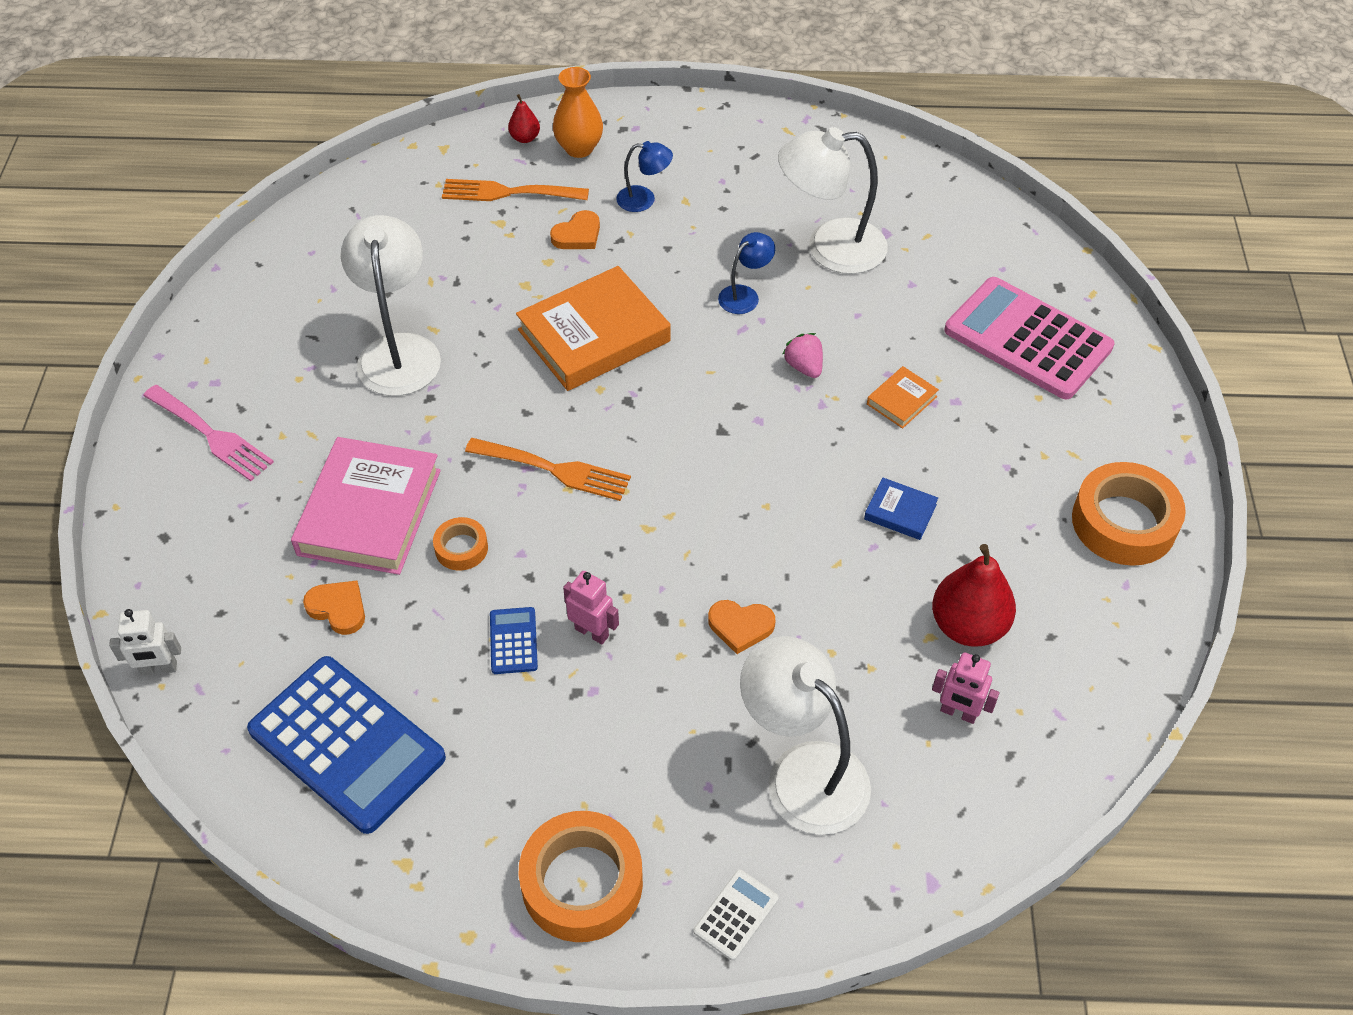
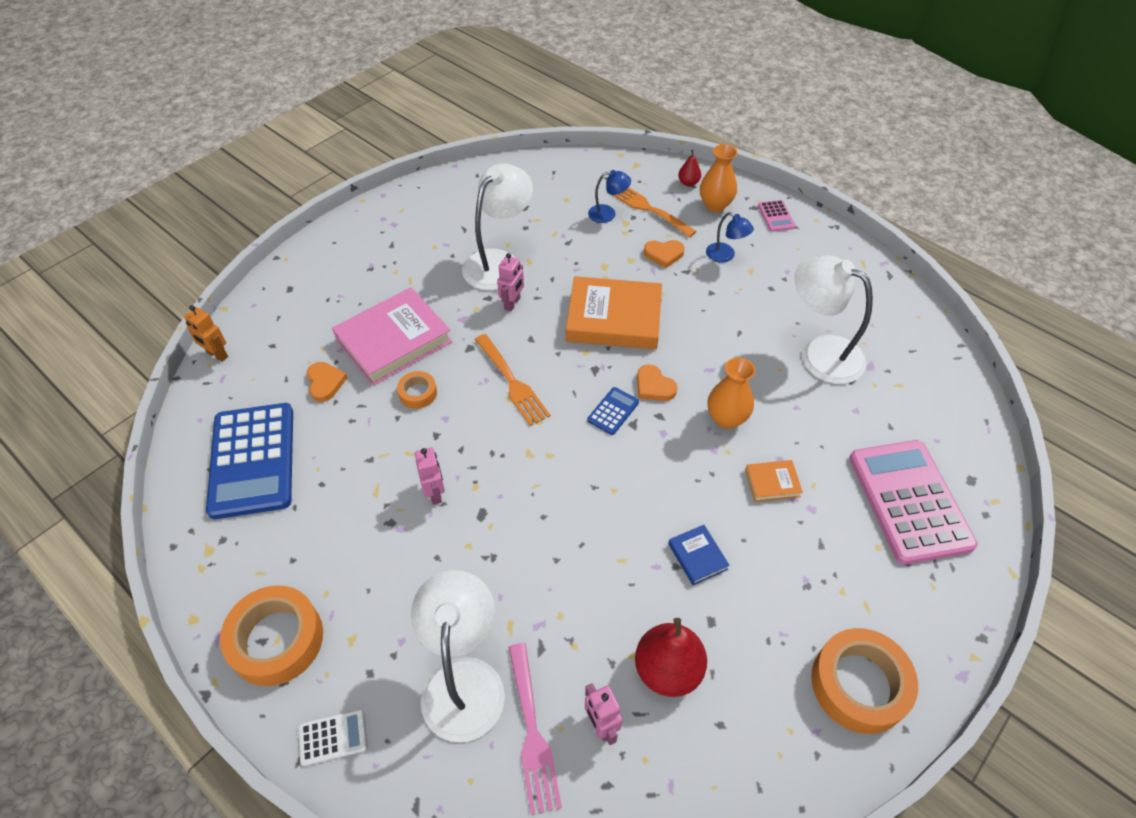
camera: 40 degrees right, 0 degrees up
(159, 669) = (217, 355): white robot -> orange robot
(210, 435) = (363, 250): pink fork -> pink fork (532, 732)
(465, 387) = (512, 303): none -> pink robot
(513, 641) = (389, 466): blue calculator -> blue calculator (613, 411)
(655, 126) = (776, 216): none -> pink calculator
(740, 626) = (521, 555): orange heart -> orange heart (654, 386)
(745, 295) = (732, 349): blue lamp -> blue lamp (608, 214)
(804, 367) = (726, 418): pink strawberry -> orange vase

